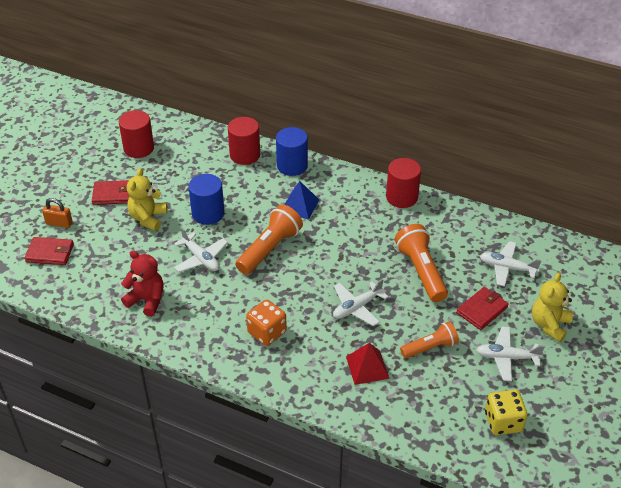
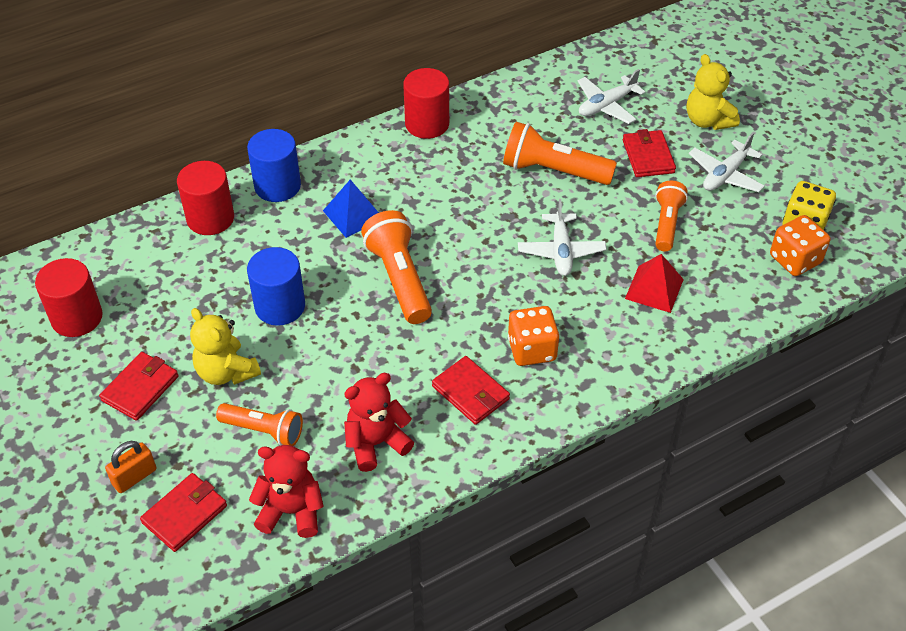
camera: 55 degrees left, 5 degrees up
(79, 291) = (291, 511): none -> red teddy bear
(122, 252) = (264, 430): none -> orange flashlight
(201, 258) = (353, 352): white plane -> none
(212, 321) = (470, 393): none -> red wallet
(463, 431) = (795, 260): none -> orange dice

